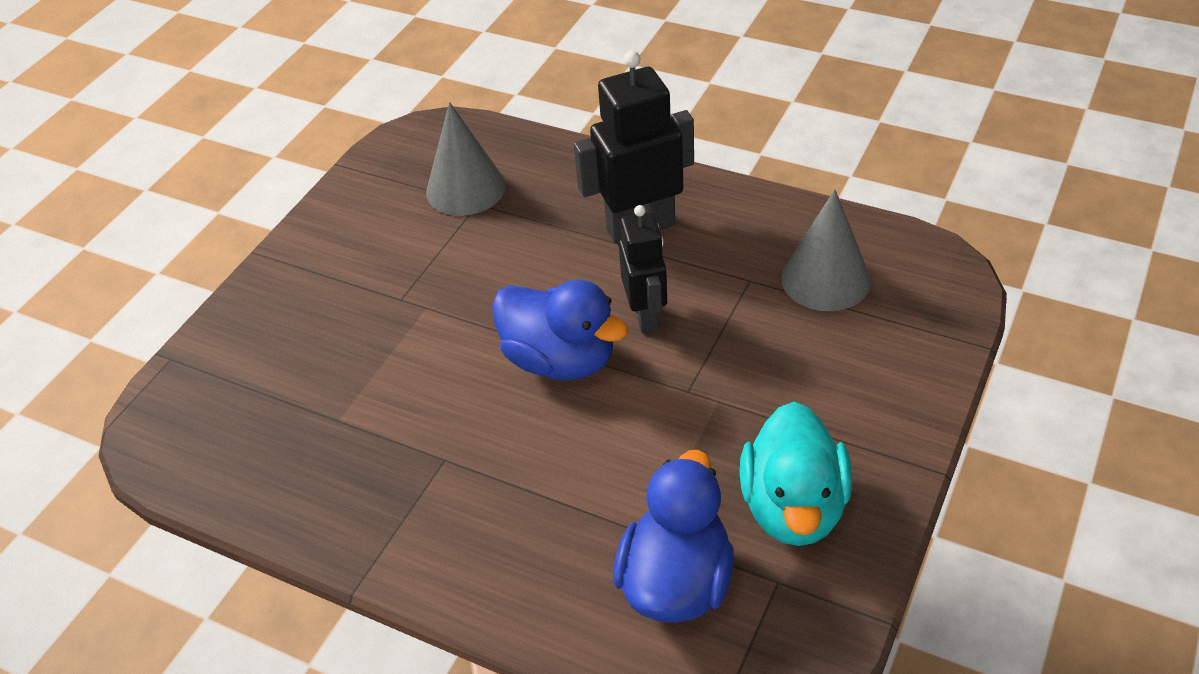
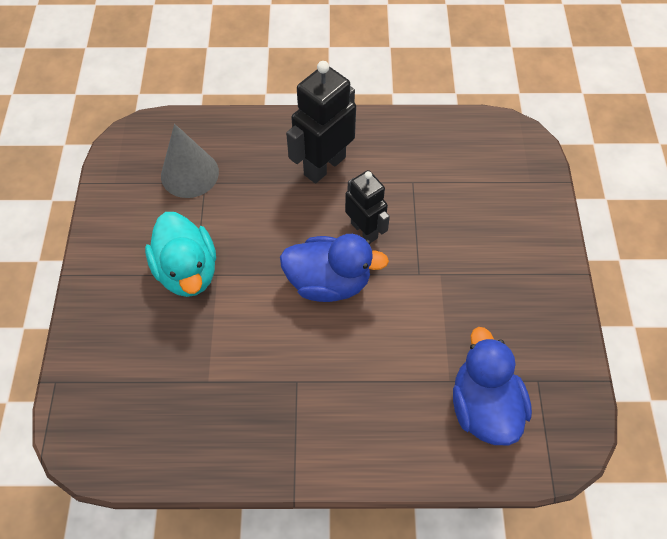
camera: 30 degrees left, 15 degrees up
(793, 507) = (521, 329): turquoise duck -> turquoise duck (187, 271)
(826, 279) = (457, 166): grey cone -> none

